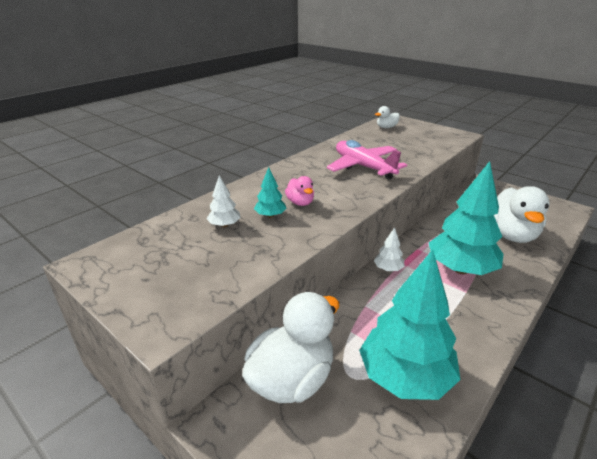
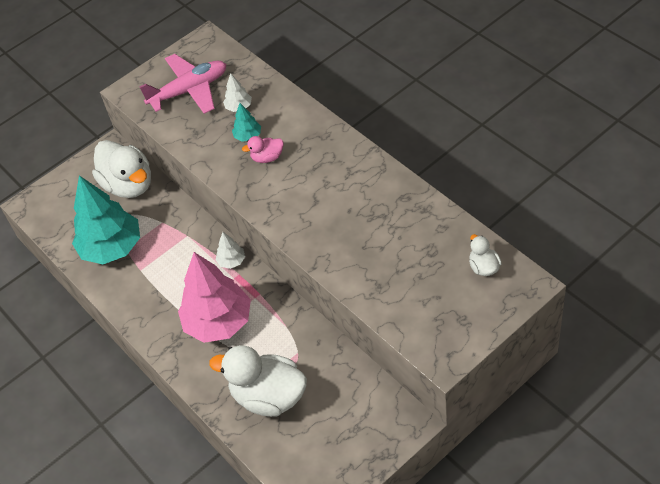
camera: 105 degrees right, 20 degrees up
(363, 167) = (342, 218): pink plane -> pink plane (189, 90)
(461, 269) = (218, 322): turquoise tree -> pink tree

